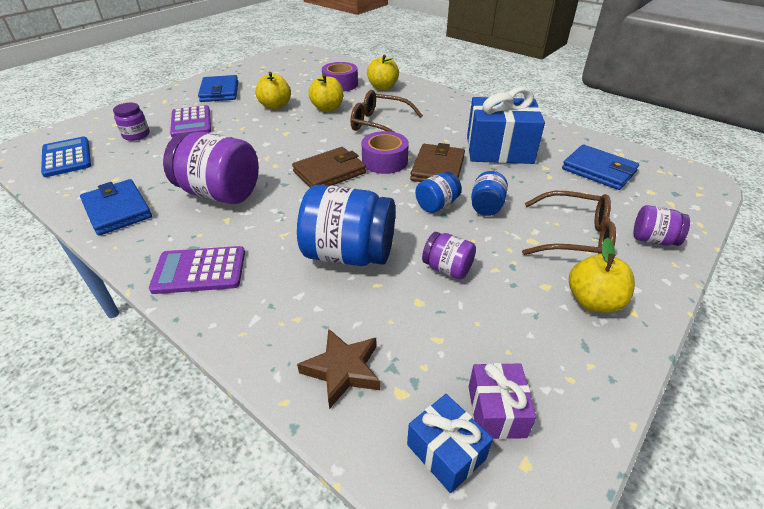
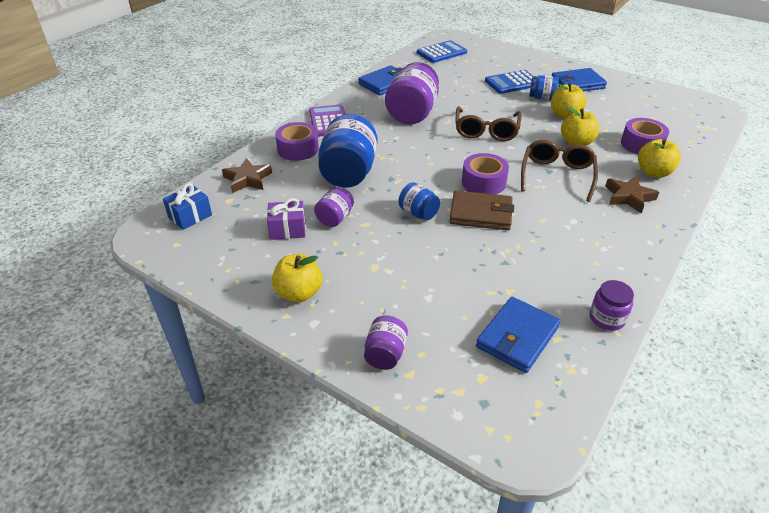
camera: 85 degrees right, 0 degrees up
(136, 135) = (481, 67): purple jar -> purple jar (606, 318)
(191, 122) = (512, 83): purple calculator -> blue calculator
(268, 306) = (298, 149): none -> purple tape
(329, 172) = (454, 155): brown wallet -> none
(415, 101) = (629, 197): none -> brown star
(486, 206) = (421, 242): blue jar -> blue jar (542, 98)
(496, 411) = (210, 235): purple gift -> purple gift (287, 229)
(499, 150) = (536, 257): blue gift -> none
(574, 237) = (383, 295): brown glasses -> brown glasses (486, 131)

